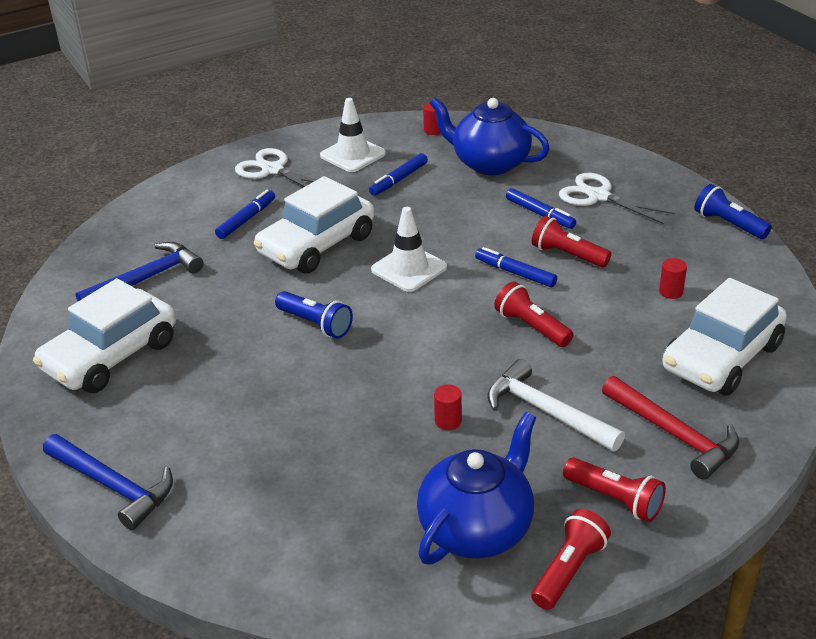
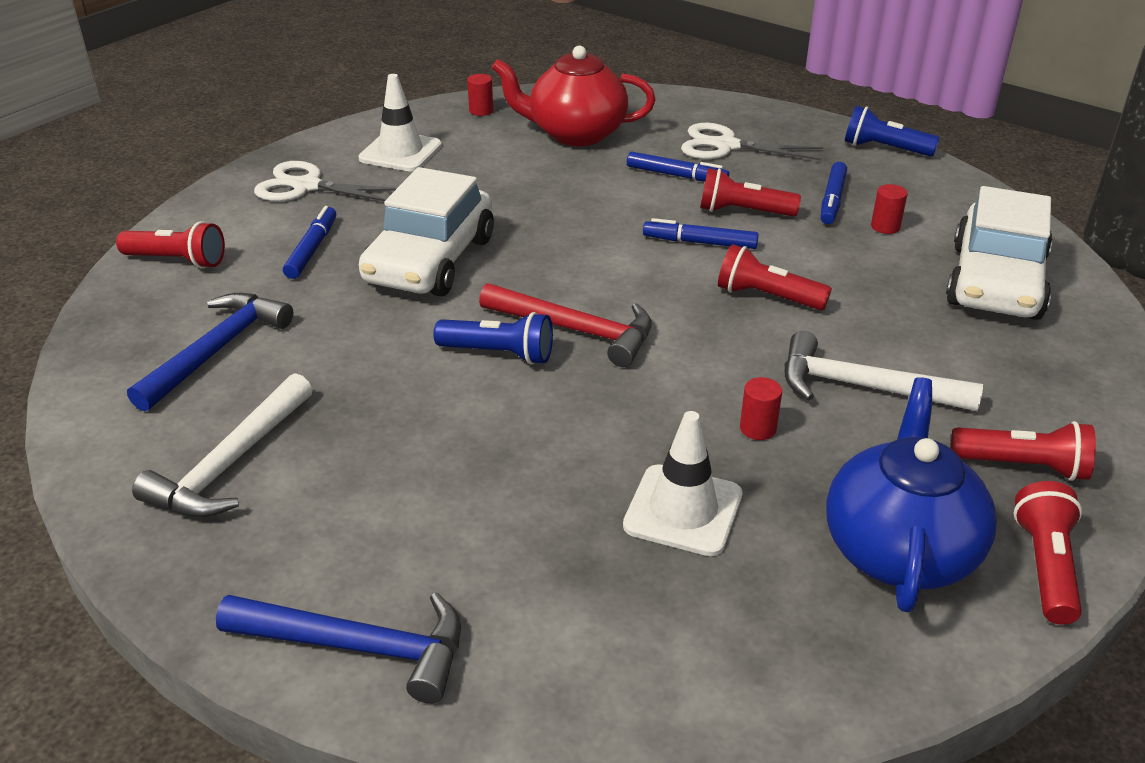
camera: 25 degrees left, 0 degrees up
(111, 356) = (231, 464): white car -> white hammer
(159, 209) = (177, 261): none -> red flashlight
(398, 180) = (480, 169): blue marker -> blue marker (832, 200)
(409, 268) = (569, 264): white traffic cone -> white traffic cone (683, 510)
(489, 163) = (576, 134): blue teapot -> red teapot
(674, 434) = (1020, 375): red hammer -> red hammer (576, 330)

